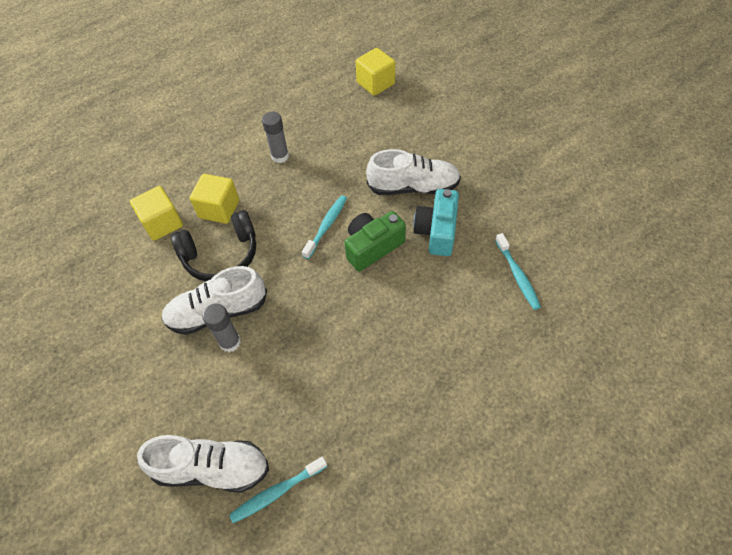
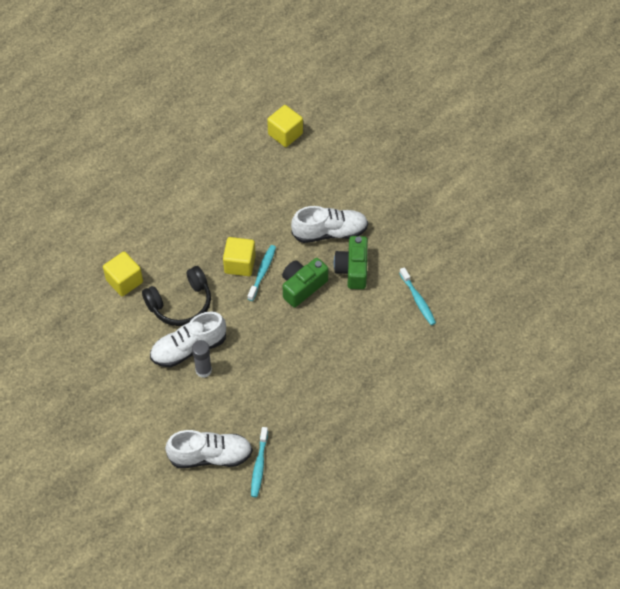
camera: 10 degrees left, 0 degrees up
(219, 209) = (169, 265): yellow cube -> yellow cube (240, 264)
(277, 492) = (259, 465): turquoise toothbrush -> turquoise toothbrush turned 45 degrees counterclockwise
(280, 156) = (212, 213): grey glue stick -> none
(437, 231) = (352, 269): turquoise camera -> green camera

